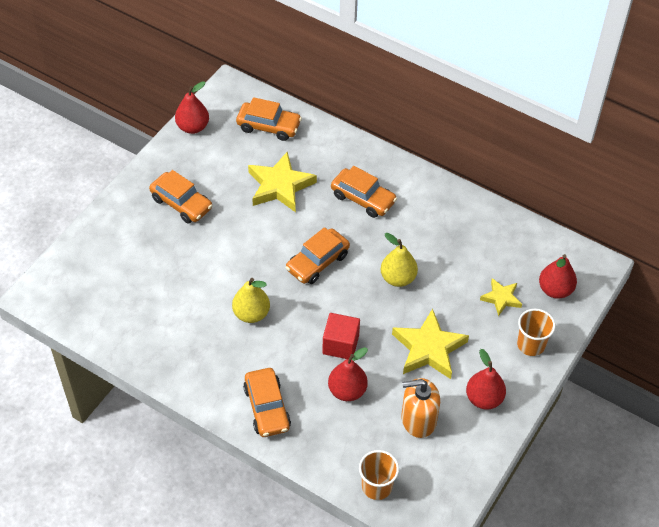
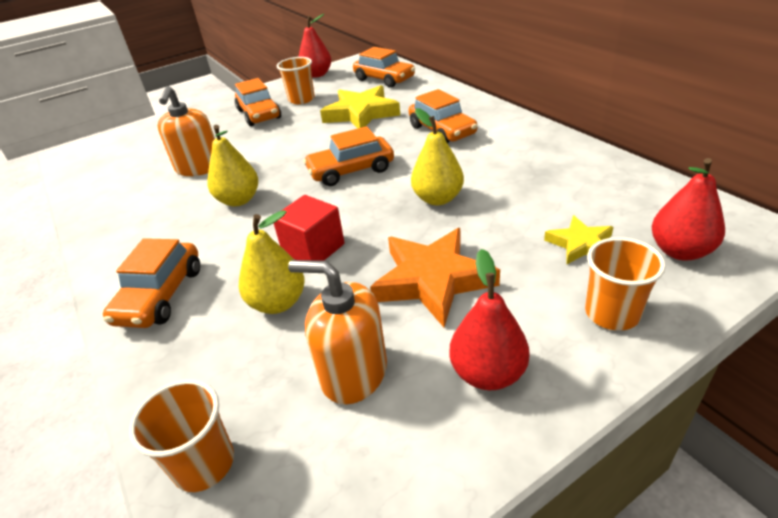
camera: 30 degrees right, 15 degrees down
(185, 286) = (199, 168): none -> orange soap dispenser
(207, 173) = (301, 99): none -> orange cup
(347, 391) = (278, 303): red pear -> yellow pear
(428, 348) = (432, 280): yellow star -> orange star

